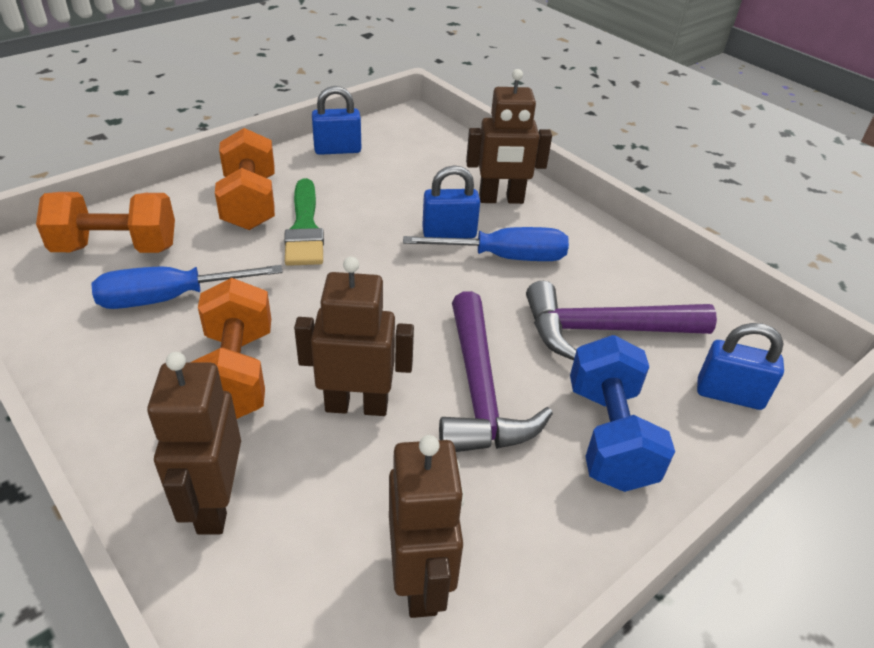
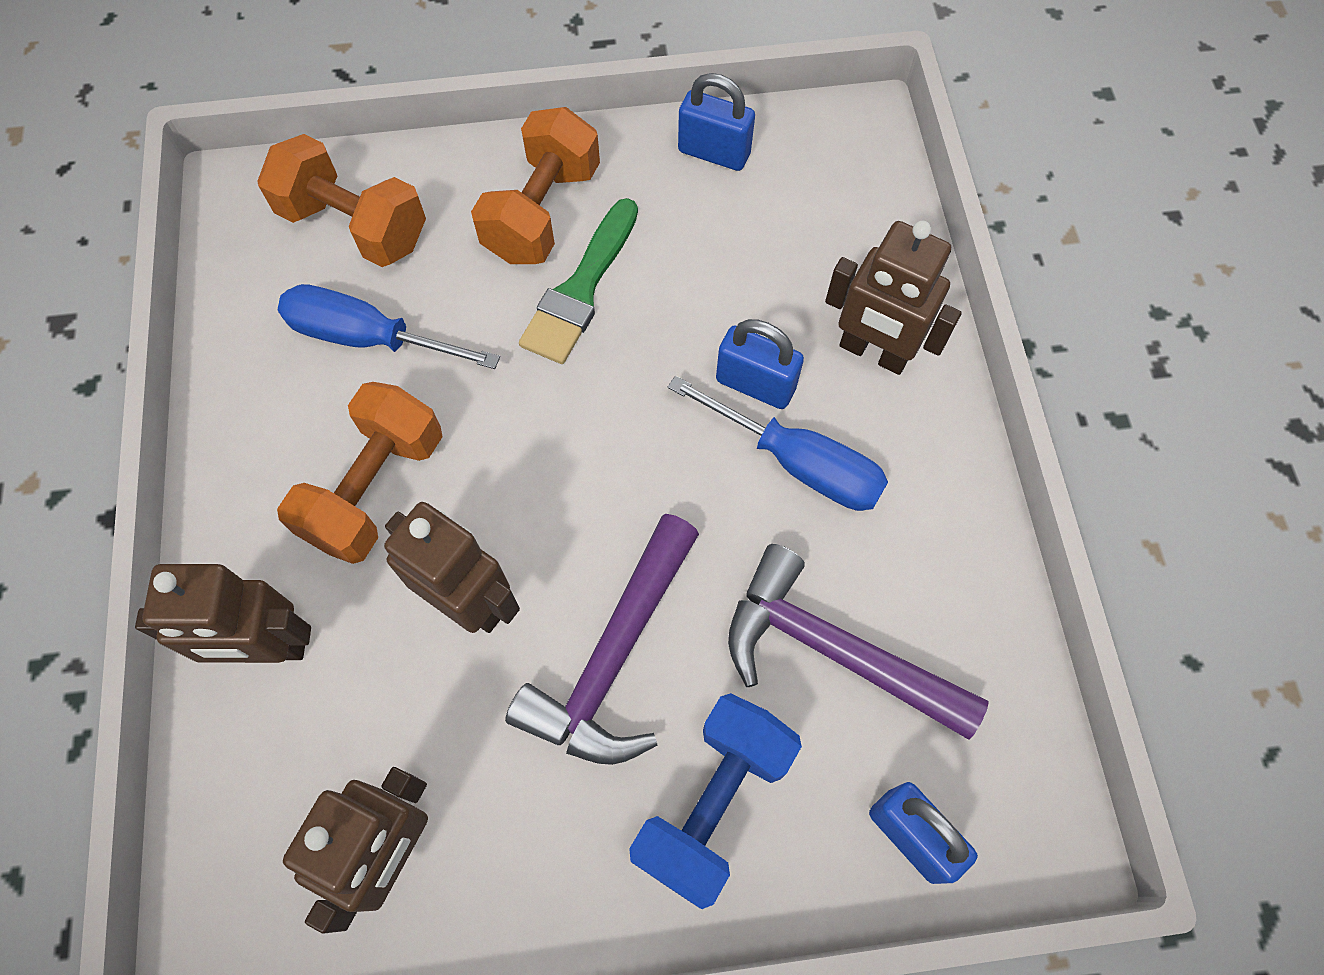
camera: 35 degrees right, 25 degrees up
(215, 504) = (267, 647): brown robot -> brown robot turned 120 degrees counterclockwise

